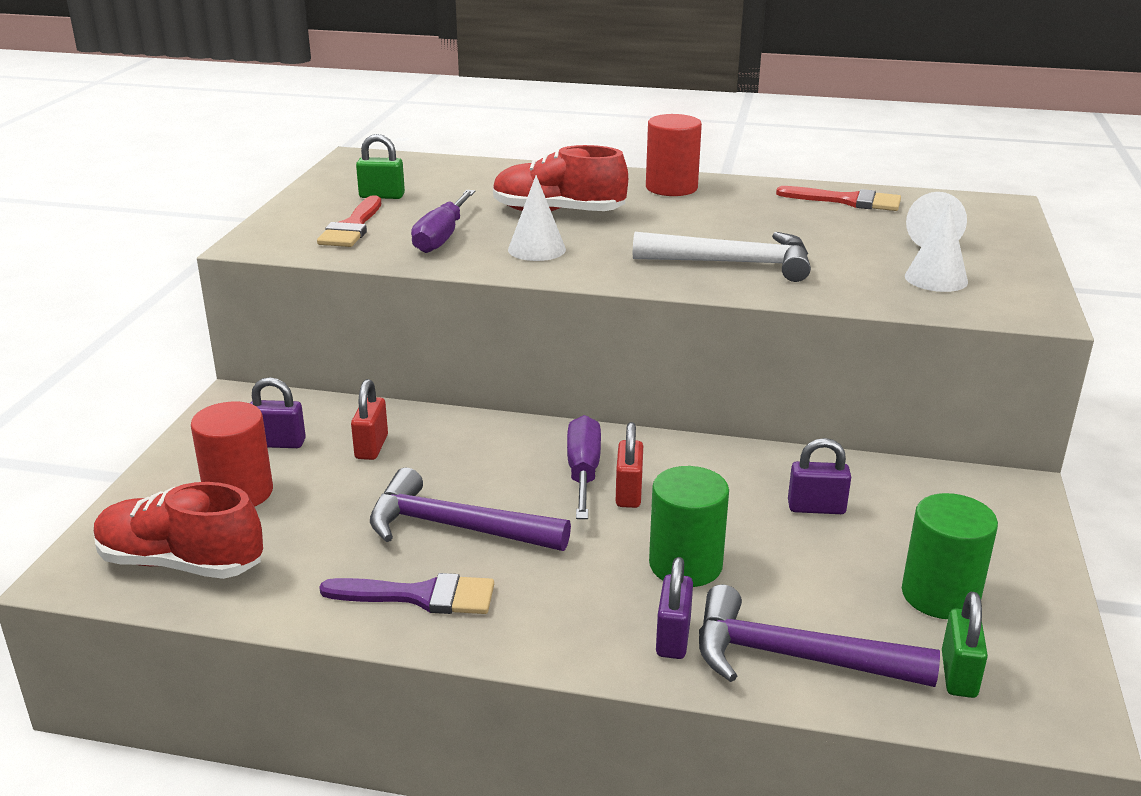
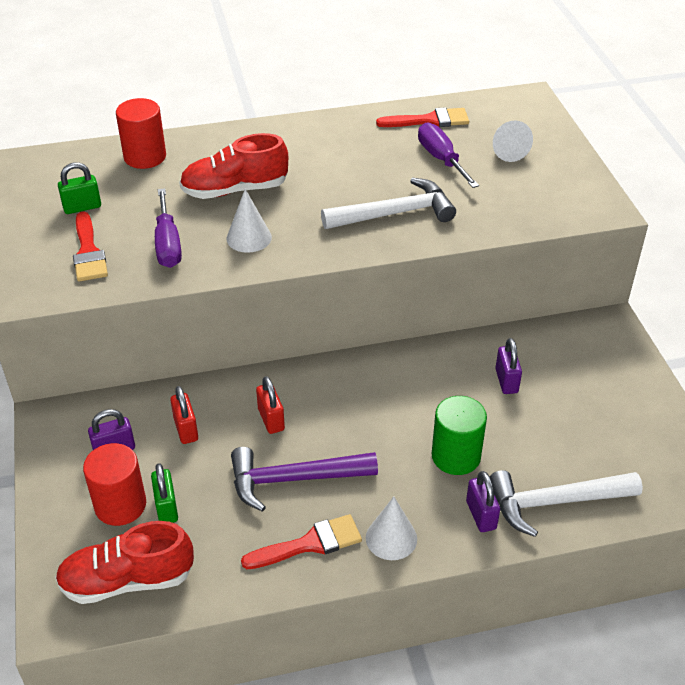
camera: 25 degrees left, 15 degrees up
(420, 596) = (310, 544): purple brush -> red brush
(583, 472) = (346, 401): purple screwdriver -> purple screwdriver (441, 159)
(628, 493) = (386, 409): red padlock -> red padlock (271, 419)
(671, 188) = (298, 137): red cylinder -> red cylinder (145, 157)
(794, 657) = (555, 502): purple hammer -> white hammer
(816, 508) = (506, 381): purple padlock -> purple padlock turned 75 degrees counterclockwise
(936, 279) = (531, 192): white cone -> white cone (391, 538)
(940, 595) = (608, 425): green cylinder -> none
(958, 675) = (645, 480): green padlock -> green padlock (166, 507)

